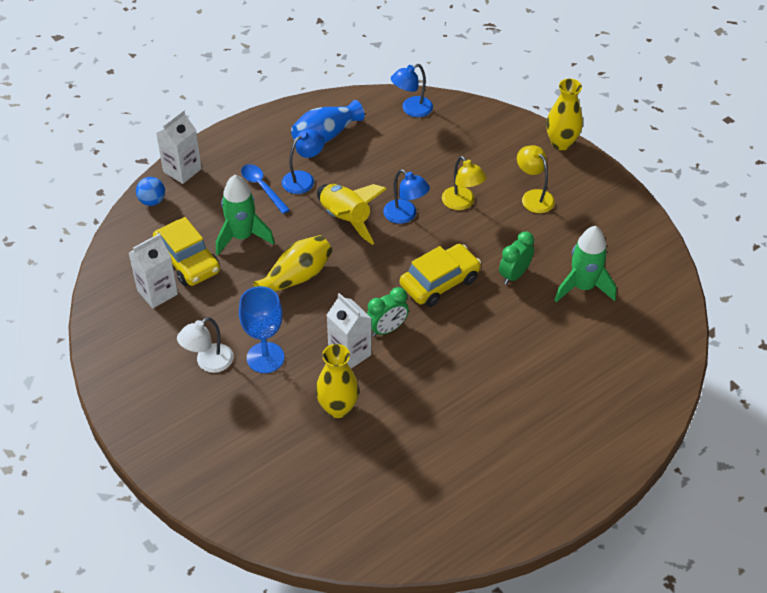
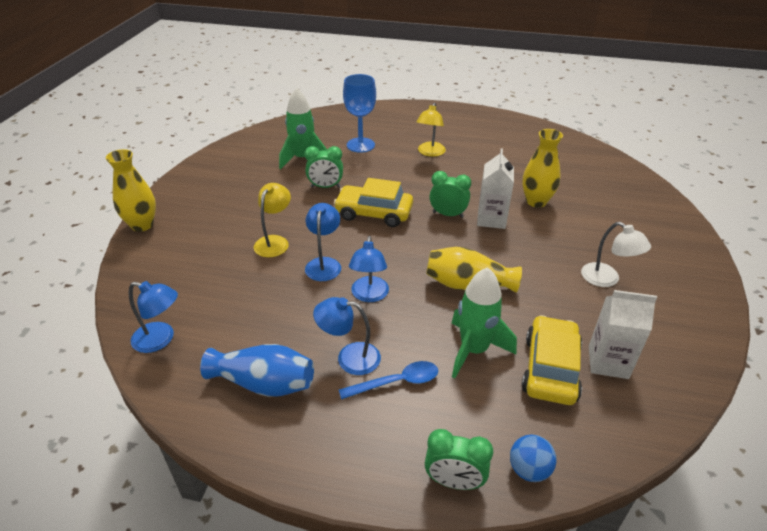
camera: 130 degrees left, 10 degrees down
(182, 170) = (454, 481): white carton -> green clock
(208, 363) = (606, 279): white lamp -> white lamp turned 45 degrees clockwise
(262, 187) = (396, 382): blue spoon -> blue spoon turned 120 degrees counterclockwise
(265, 357) = (556, 254): blue goblet -> blue goblet (360, 145)
(345, 219) = (369, 295): yellow rocket -> blue lamp
(533, 197) = (229, 211): yellow lamp -> yellow lamp (430, 153)

